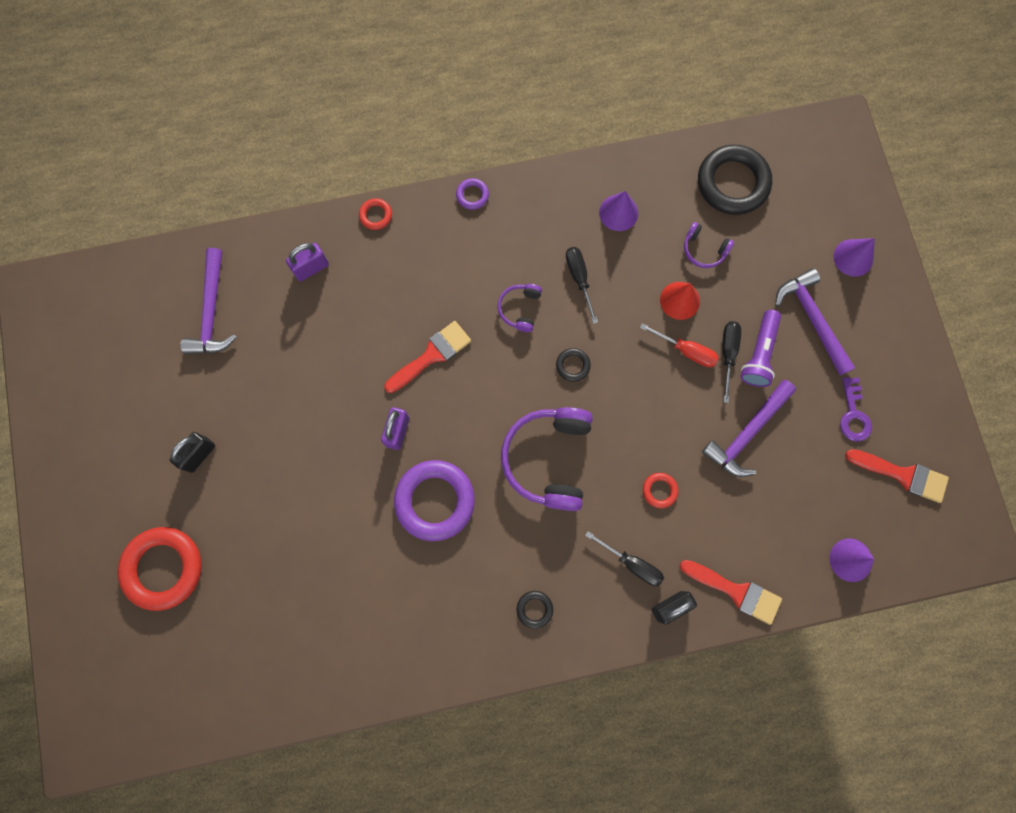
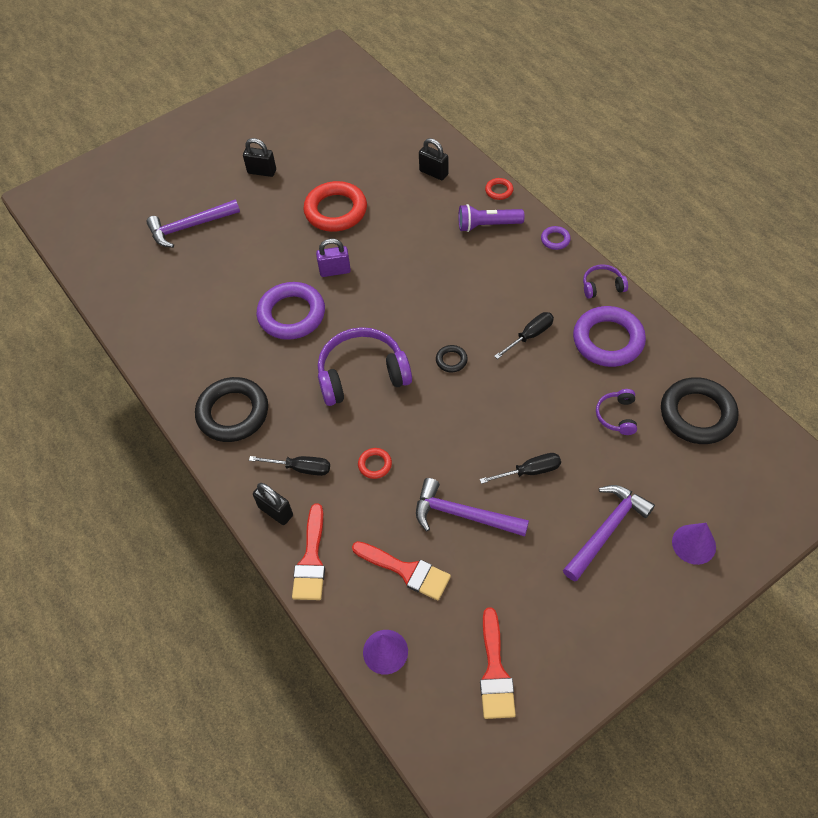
camera: 70 degrees right, 20 degrees down
(163, 568) = (174, 186): red ring -> red ring (336, 211)
(212, 312) = (369, 136): purple hammer -> purple hammer (190, 227)
(311, 268) = (433, 173): purple padlock -> black padlock
(432, 355) = (407, 267): red brush -> red brush (406, 571)
(520, 309) = (479, 306): purple headphones -> purple headphones (602, 286)
(534, 609) = (233, 413): black ring -> black ring, size x2.24
(618, 213) = (608, 340): purple cone -> purple ring
(632, 563) = (301, 468): black screwdriver -> black screwdriver turned 90 degrees counterclockwise
(680, 300) = (557, 415): red cone -> none
(686, 351) = (513, 438): red screwdriver -> none
(759, 354) = (544, 497): purple flashlight -> purple flashlight (487, 225)
(853, 415) = (532, 602): purple key -> none

